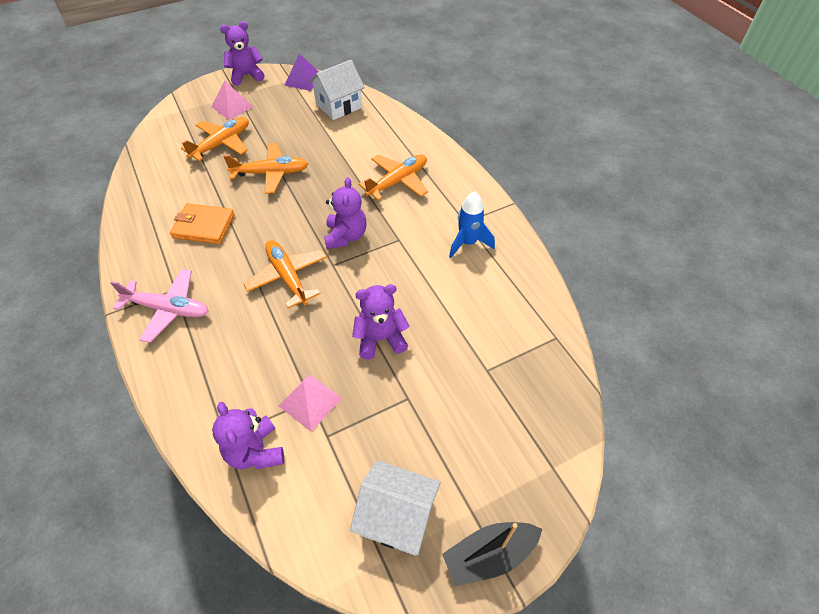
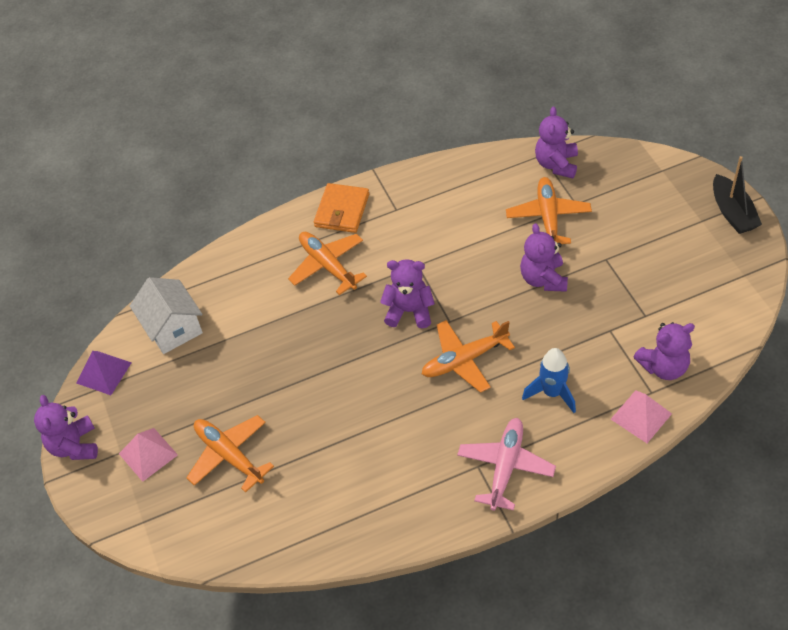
camera: 80 degrees left, 0 degrees up
(204, 226) = (382, 452): orange wallet -> orange wallet (342, 210)
(271, 173) = (296, 392): orange plane -> orange plane (548, 217)
(310, 402) = (612, 330): pink pyramid -> pink pyramid (641, 416)
(397, 517) = (710, 266): white house -> none
(468, 243) = (426, 208): blue rocket -> blue rocket (552, 393)
(544, 352) = (556, 164): none -> purple teddy bear

